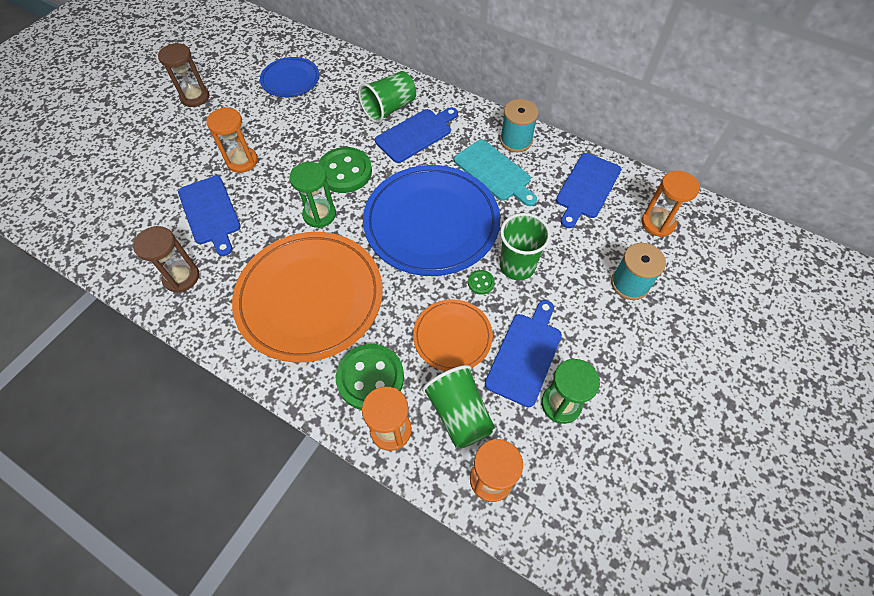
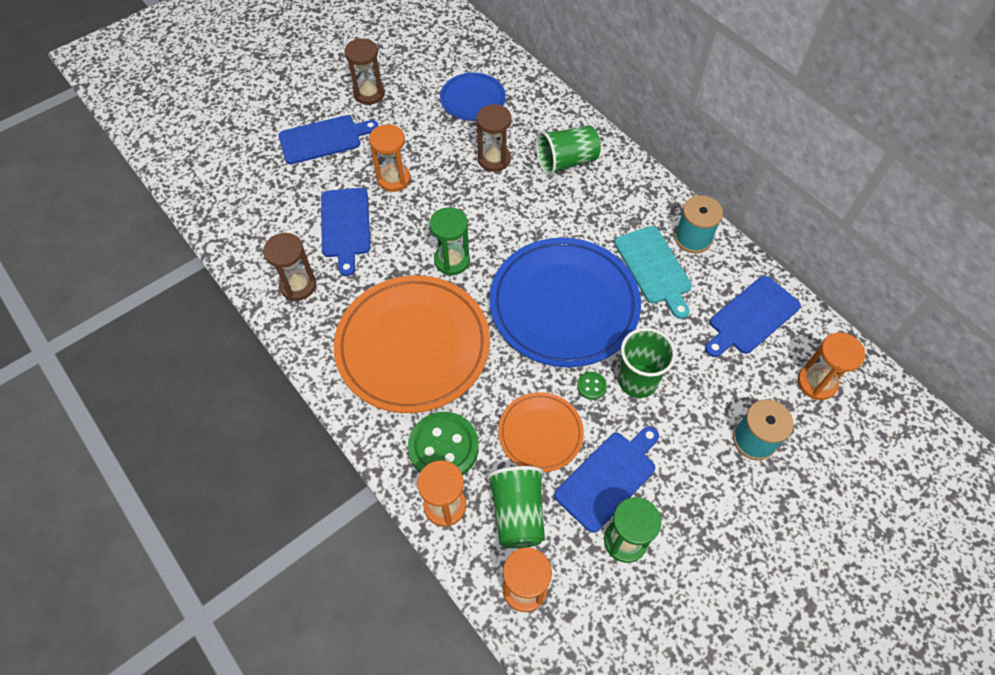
camera: 20 degrees right, 0 degrees up
(326, 122) = (494, 159): none -> brown hourglass
(345, 172) = (493, 221): green button -> none
(416, 134) = (584, 199): blue cutting board -> blue cutting board (323, 139)

